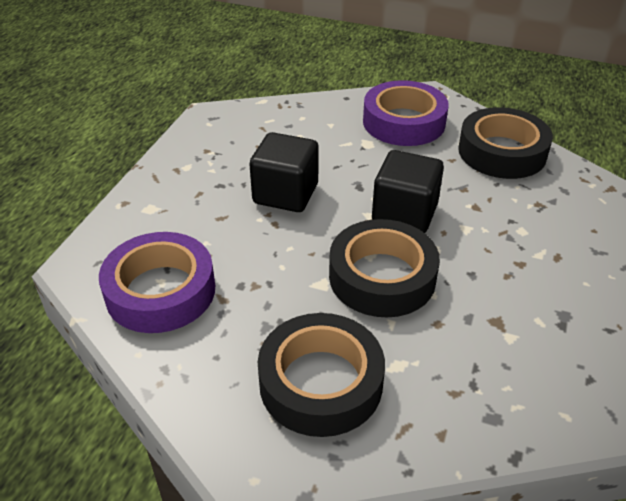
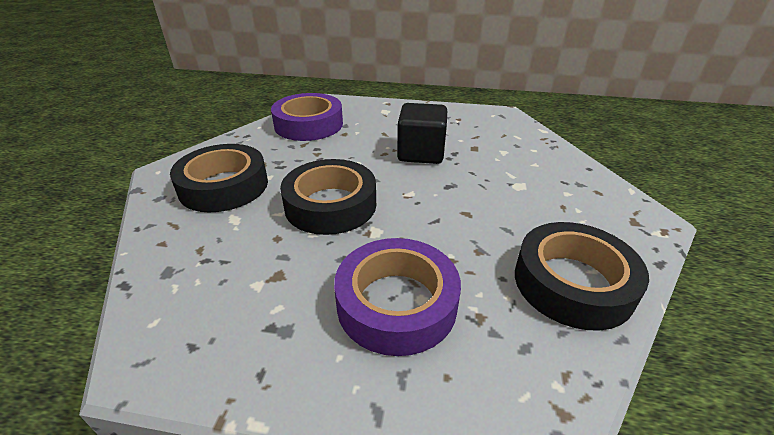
camera: 80 degrees right, 5 degrees down
(404, 122) = (574, 204): purple tape -> purple tape (396, 303)
(404, 213) = (418, 212): black cube -> none

